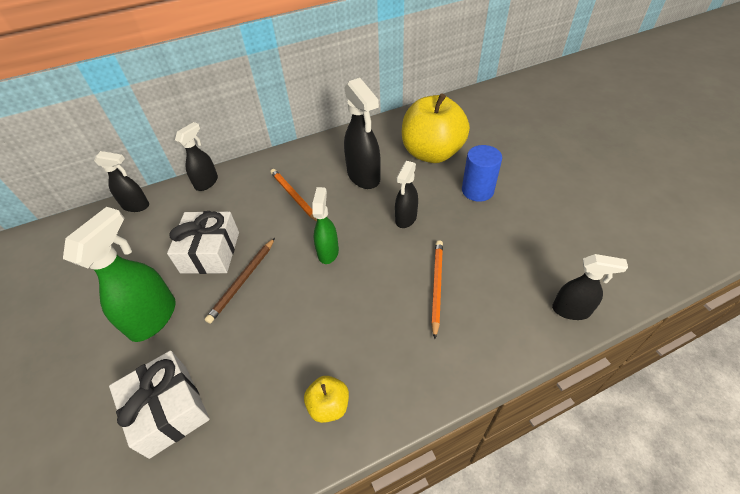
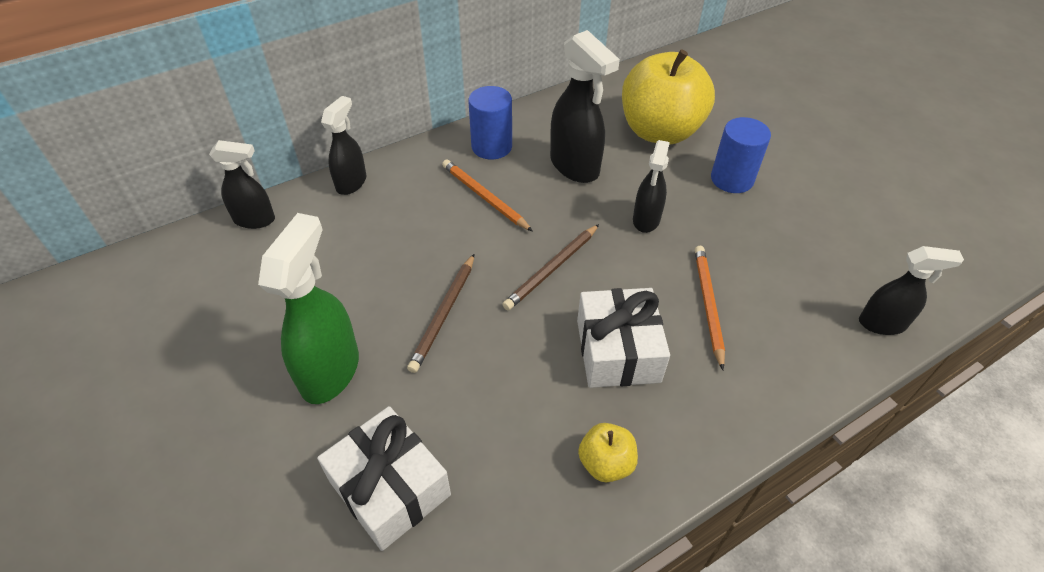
camera: 10 degrees left, 0 degrees up
(210, 252) = (386, 278): white gift -> white gift (617, 351)
(309, 160) = (491, 147): none -> blue cylinder
(328, 252) = (552, 269): green spray bottle -> brown pencil

